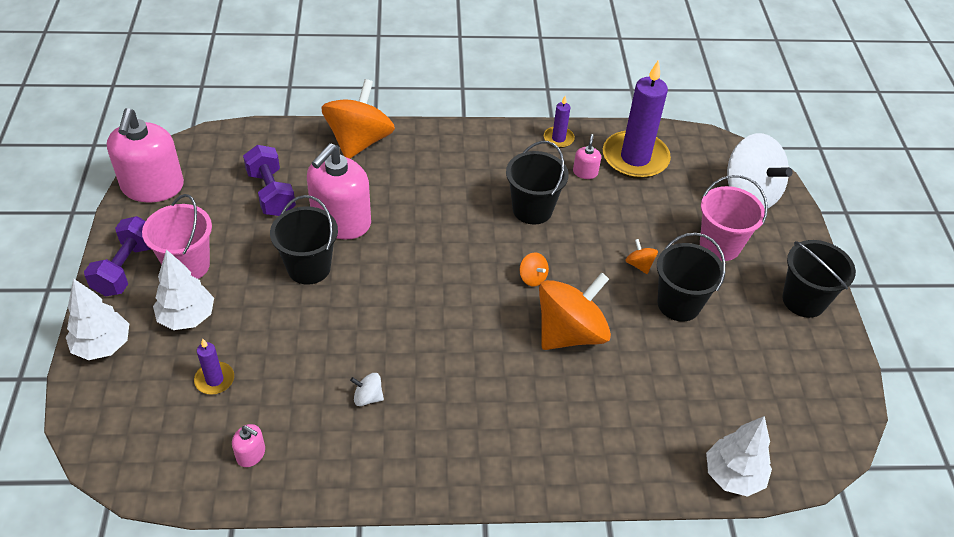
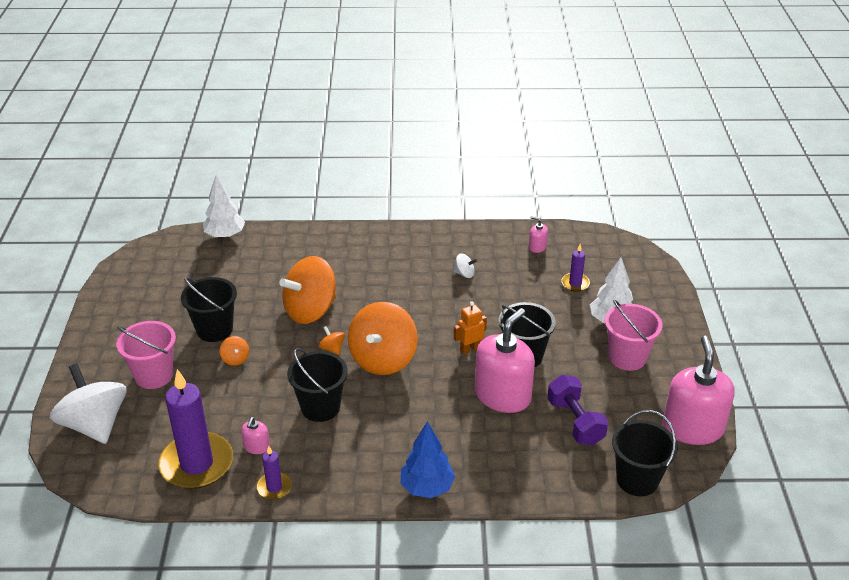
camera: 175 degrees left, 10 degrees down
(103, 346) = (665, 303): white tree -> none
(126, 269) = (677, 355): purple dumbbell -> none
(359, 141) = (496, 481): orange spinning top -> orange spinning top (383, 359)
(371, 277) = (470, 349): none -> orange robot
(422, 137) = (427, 487): none -> blue tree
(803, 300) = (107, 332): black bucket -> black bucket (637, 480)

